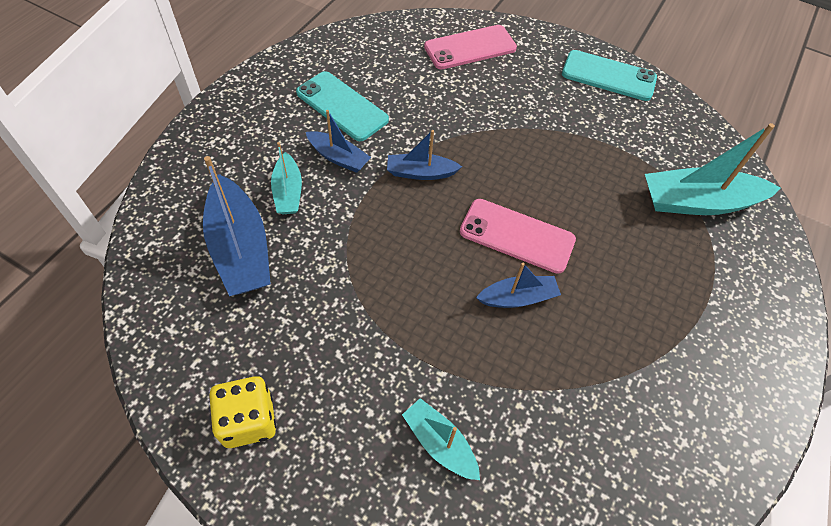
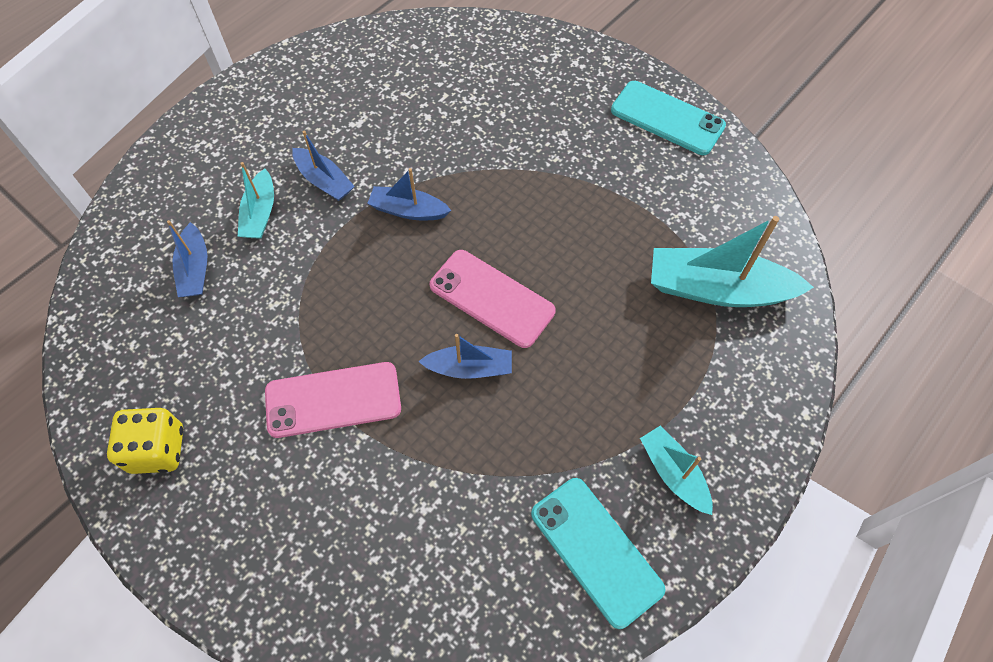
camera: 15 degrees right, 5 degrees up
(240, 248) = (195, 269): blue boat -> blue boat, size x0.56
(342, 106) = (345, 120): turquoise phone -> turquoise phone (596, 551)
(439, 443) = (338, 506): turquoise boat -> turquoise boat (673, 473)
(470, 48) = (512, 64): pink phone -> pink phone (333, 400)

